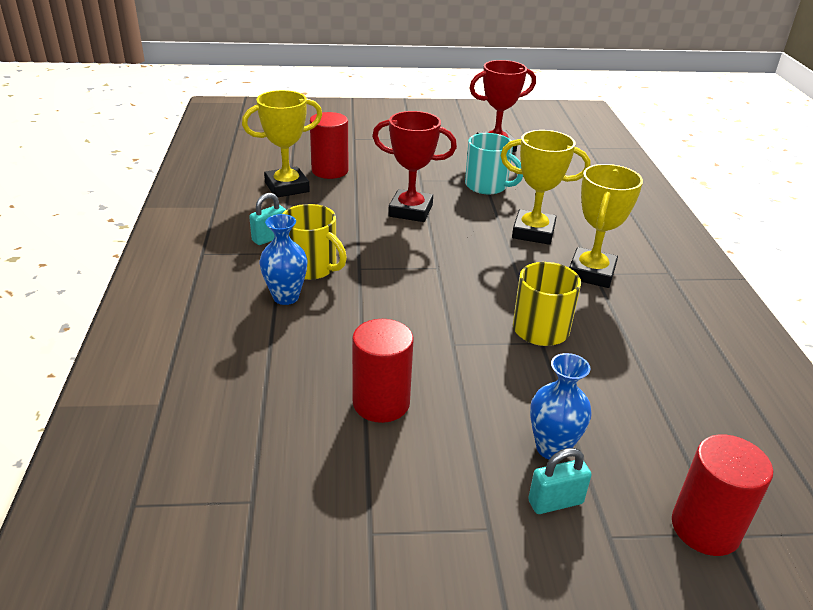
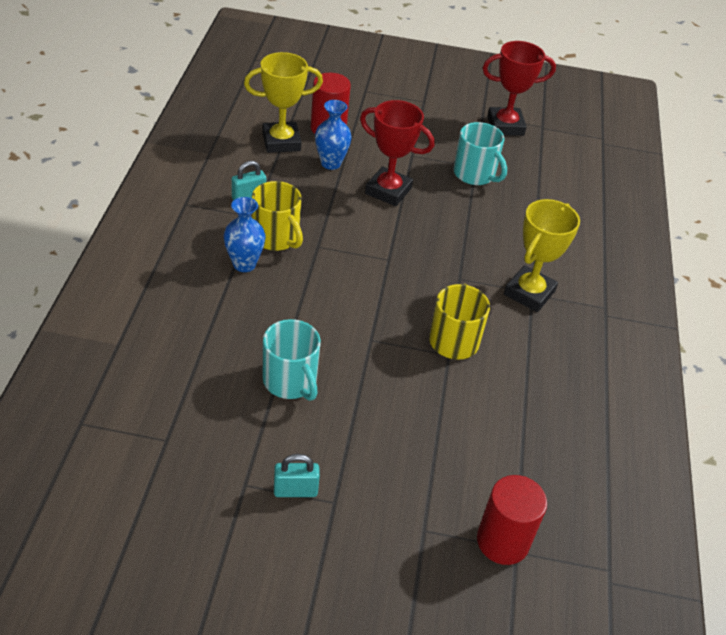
camera: 10 degrees right, 10 degrees up
(381, 403) = (290, 381): red cylinder -> turquoise mug
(533, 232) = (495, 237): yellow trophy -> none
(552, 448) = (412, 450): blue vase -> blue vase (330, 163)
(555, 502) = (394, 494): turquoise padlock -> turquoise padlock (295, 491)

